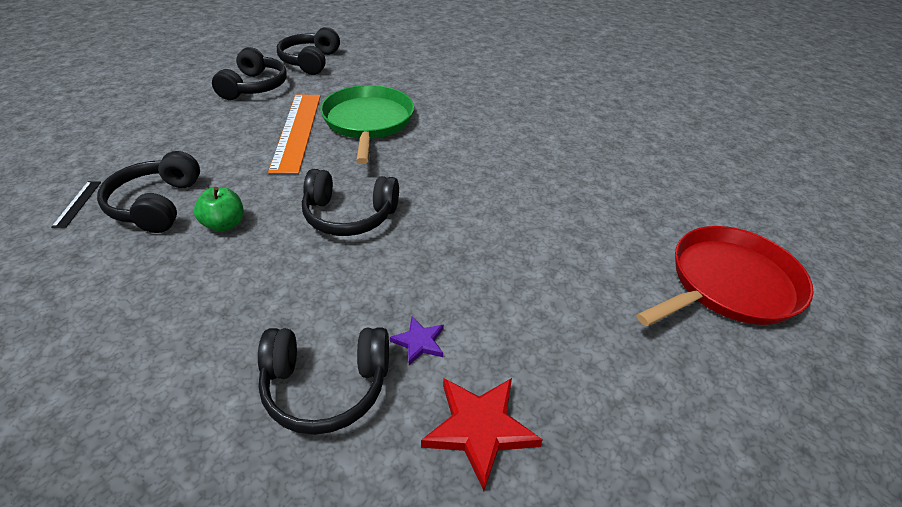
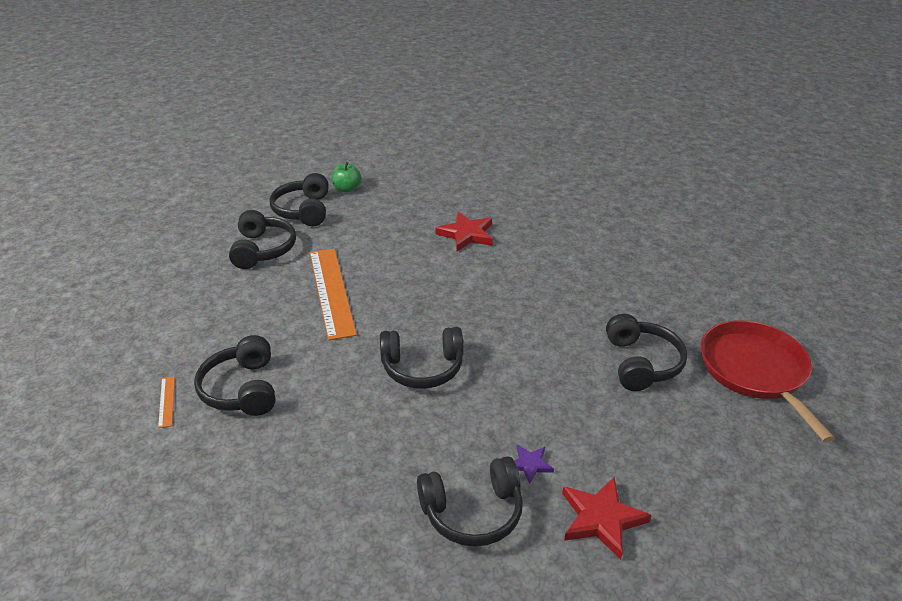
camera: 10 degrees left, 5 degrees down
(77, 203) = (166, 401): black ruler -> orange ruler
(224, 224) = (315, 396): green apple -> green apple (347, 189)
(368, 122) = (394, 270): green pan -> none
(454, 101) = (466, 234): none -> red star
(593, 252) = (641, 363): none -> black headphones
(728, 284) = (755, 371): red pan -> red pan turned 60 degrees counterclockwise

